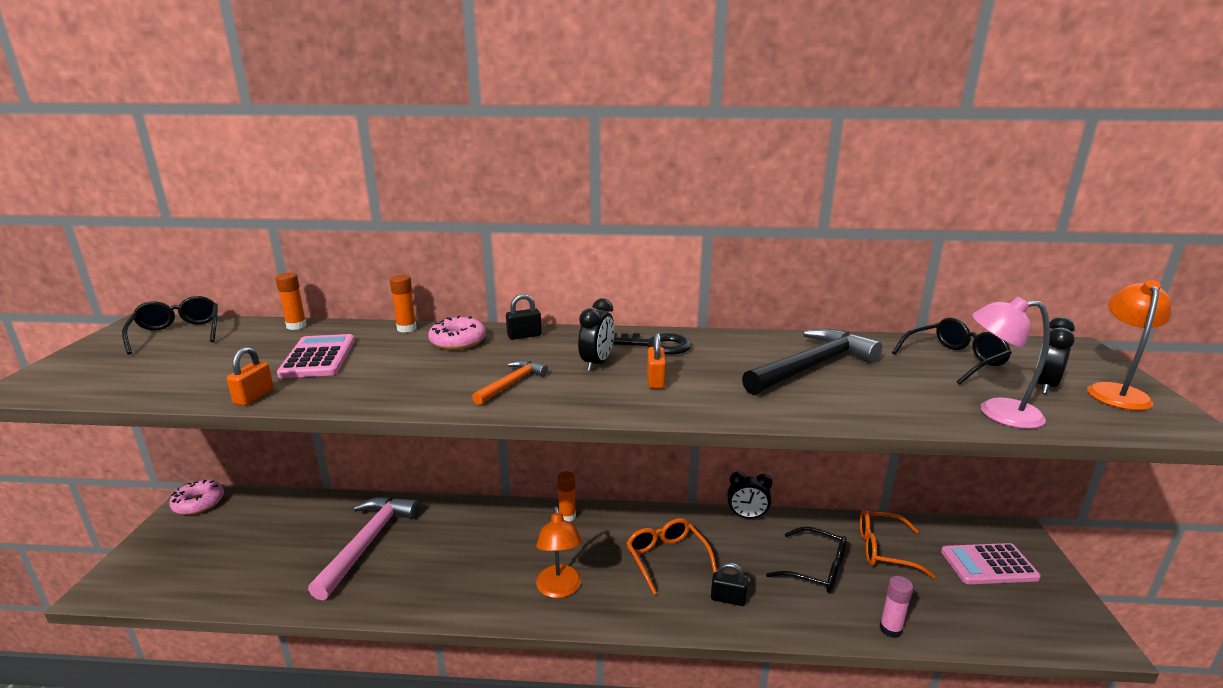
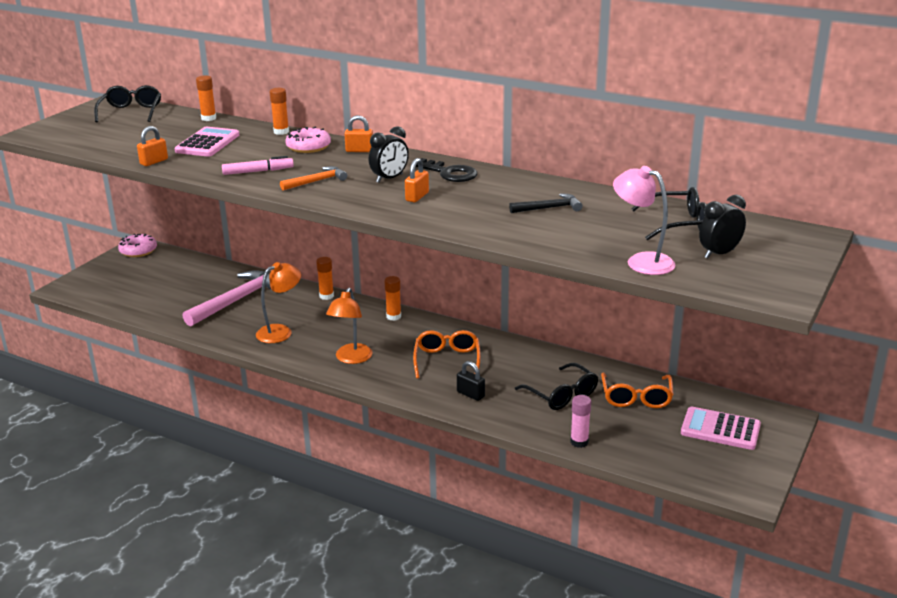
camera: 25 degrees right, 5 degrees up
(420, 384) = (258, 171): none -> pink marker
(474, 509) = (326, 296): none -> orange glue stick
(524, 336) = (359, 150): black padlock -> orange padlock
(747, 516) = (541, 350): black clock -> none
(812, 367) = (549, 208): black hammer -> black hammer, size x0.51
(883, 550) = (636, 398): orange glasses -> orange glasses turned 120 degrees counterclockwise
(1116, 392) = (773, 268): orange lamp -> orange lamp (280, 331)

